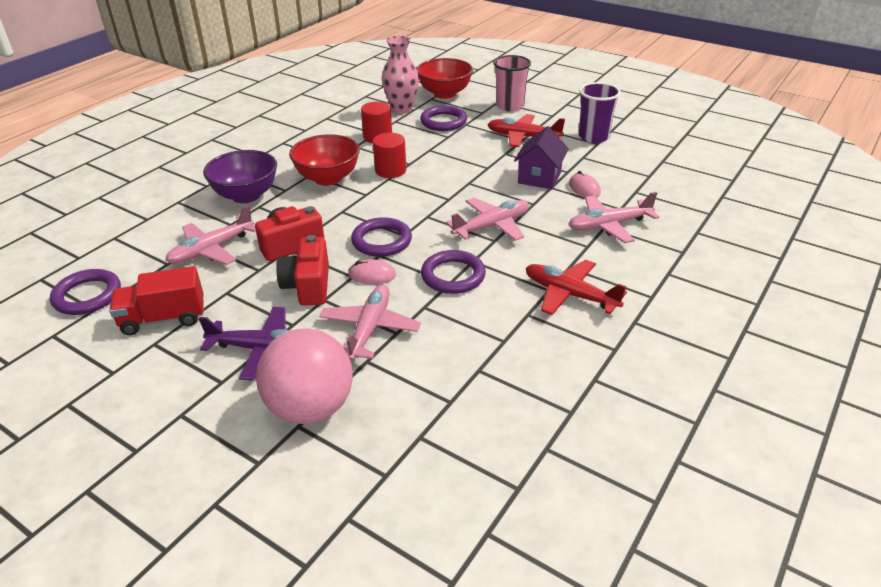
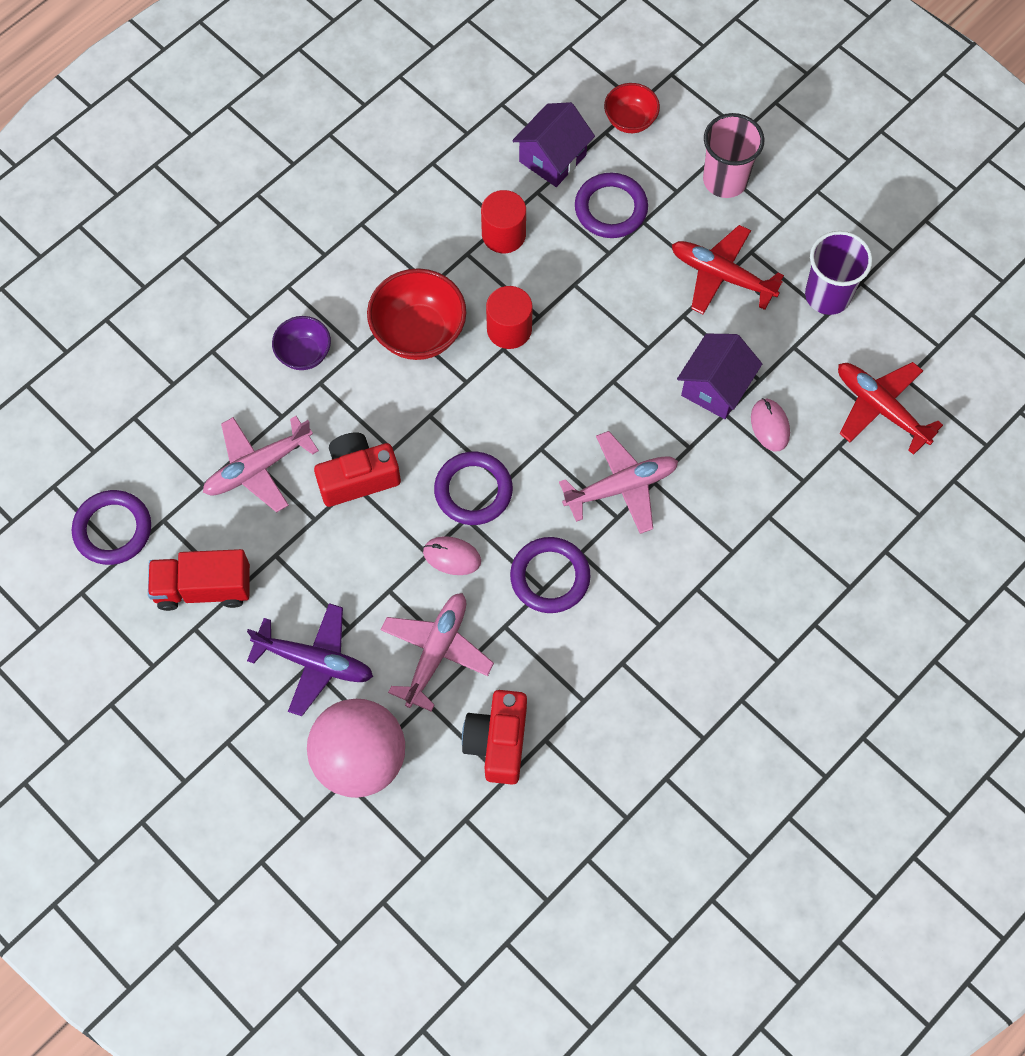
camera: 10 degrees right, 30 degrees up
(246, 195) = (304, 354): purple bowl -> purple bowl, size x0.60
(308, 286) = (373, 562): red camera -> red camera (498, 742)
(401, 109) = (552, 158): pink vase -> purple house
(444, 94) = (630, 120): red bowl -> red bowl, size x0.60
(569, 294) = (681, 639): red plane -> red plane (880, 408)
(609, 225) = (775, 515): pink plane -> none

